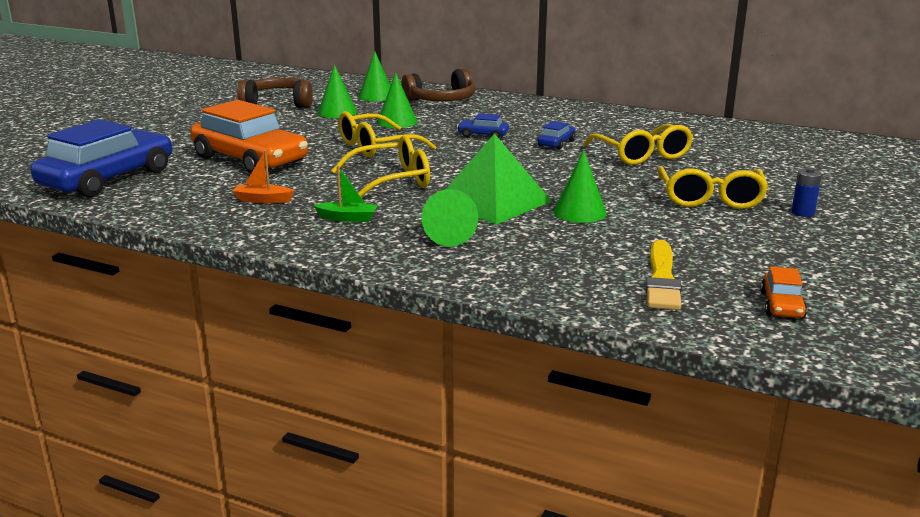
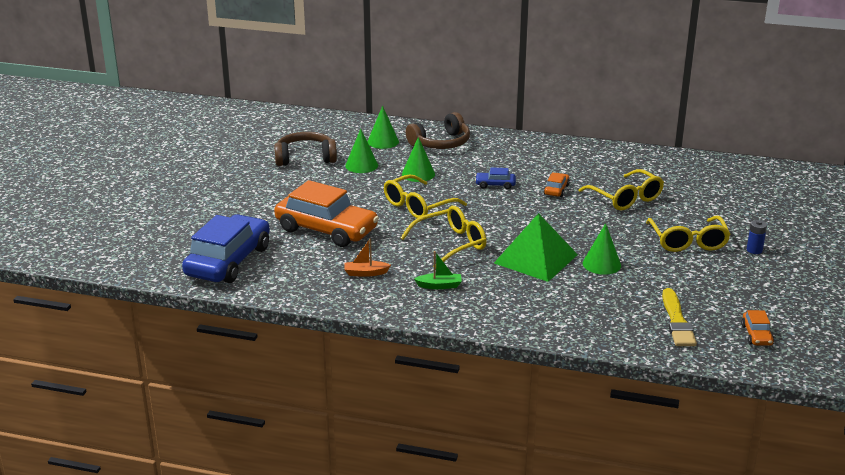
camera: 10 degrees left, 5 degrees up
(447, 235) = (518, 296): green cone -> none
(556, 143) = (556, 190): blue car -> orange car

